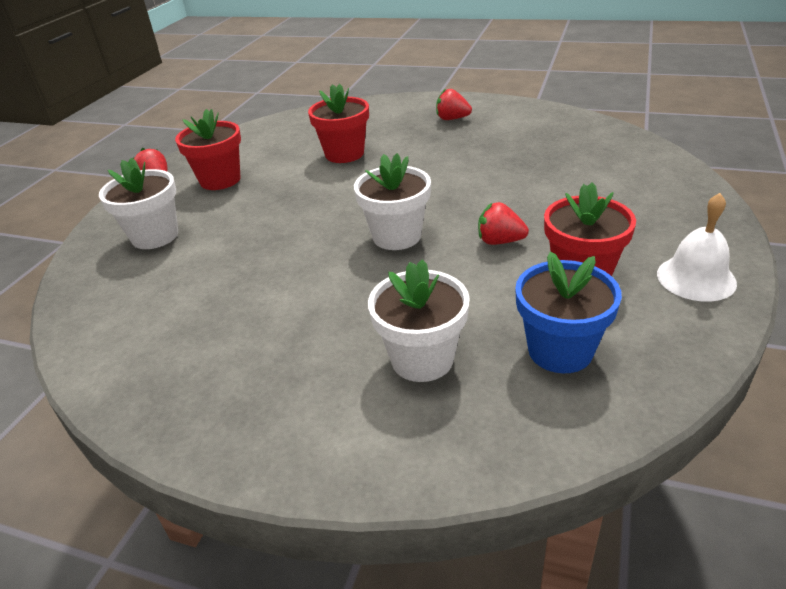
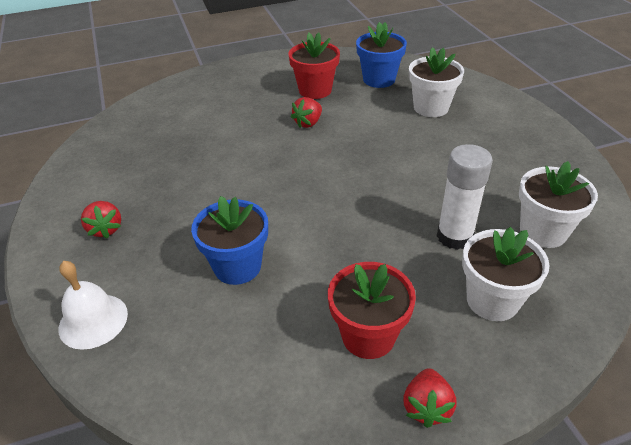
camera: 130 degrees left, 5 degrees up
(222, 251) = (454, 236): none -> white glue stick
(344, 154) = (237, 266): red flower pot -> blue flower pot
(396, 236) = (343, 163): white flower pot -> white flower pot (543, 231)
(499, 241) = (308, 123): red strawberry -> red strawberry turned 60 degrees clockwise
(696, 278) = (286, 64): white bell -> white bell (93, 320)

